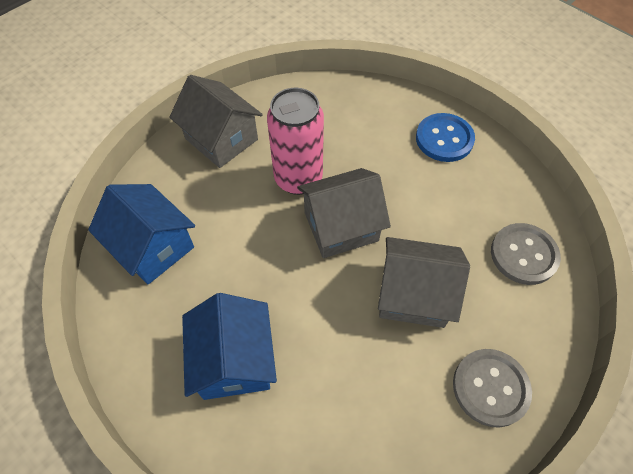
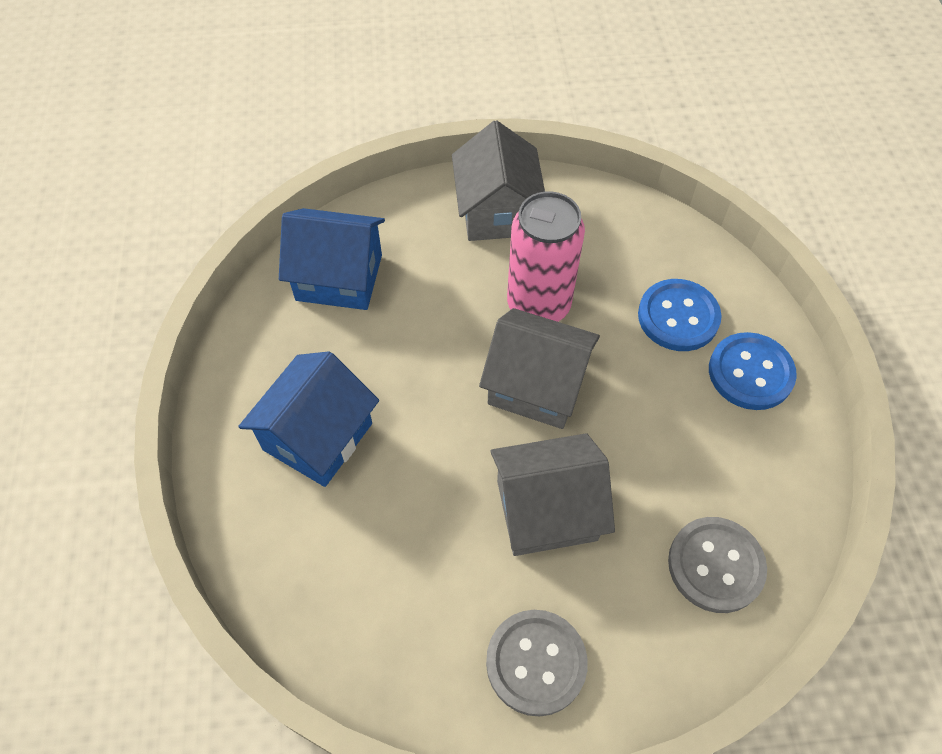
camera: 40 degrees right, 0 degrees up
(153, 247) = (339, 277): blue house -> blue house turned 75 degrees counterclockwise
(380, 133) = (678, 317): none -> blue button
(413, 294) = (546, 510): grey house -> grey house turned 60 degrees counterclockwise

